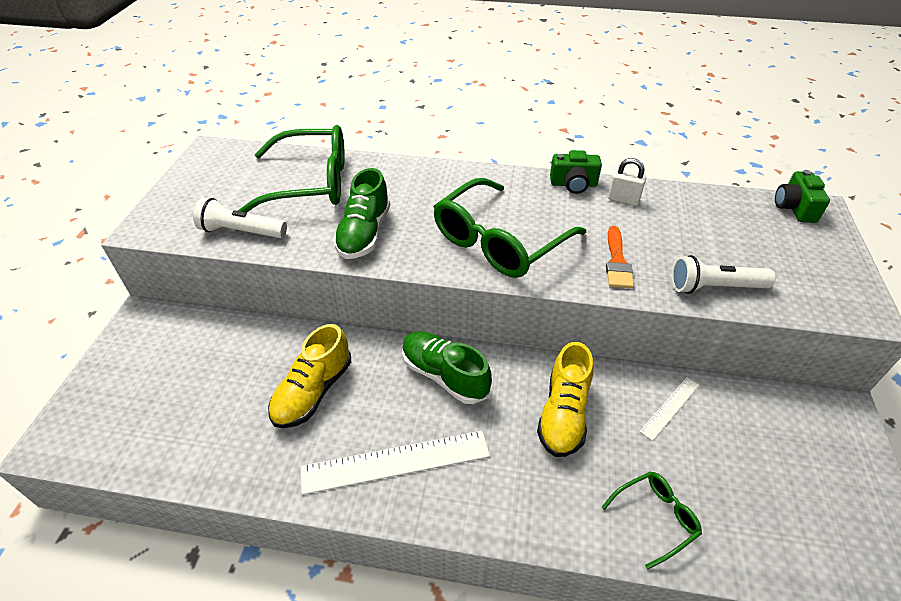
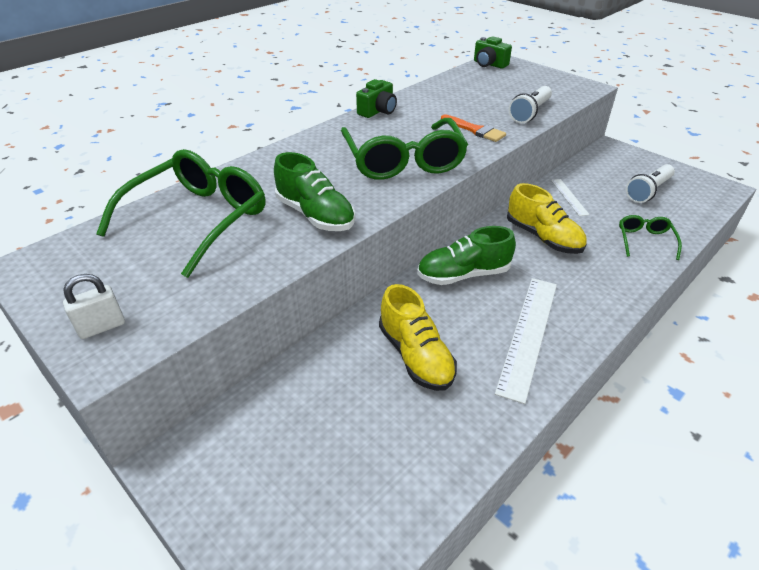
camera: 55 degrees left, 5 degrees down
(241, 232) = (214, 285): white flashlight -> white flashlight (648, 191)
(623, 200) = (417, 103): white padlock -> white padlock (102, 327)

